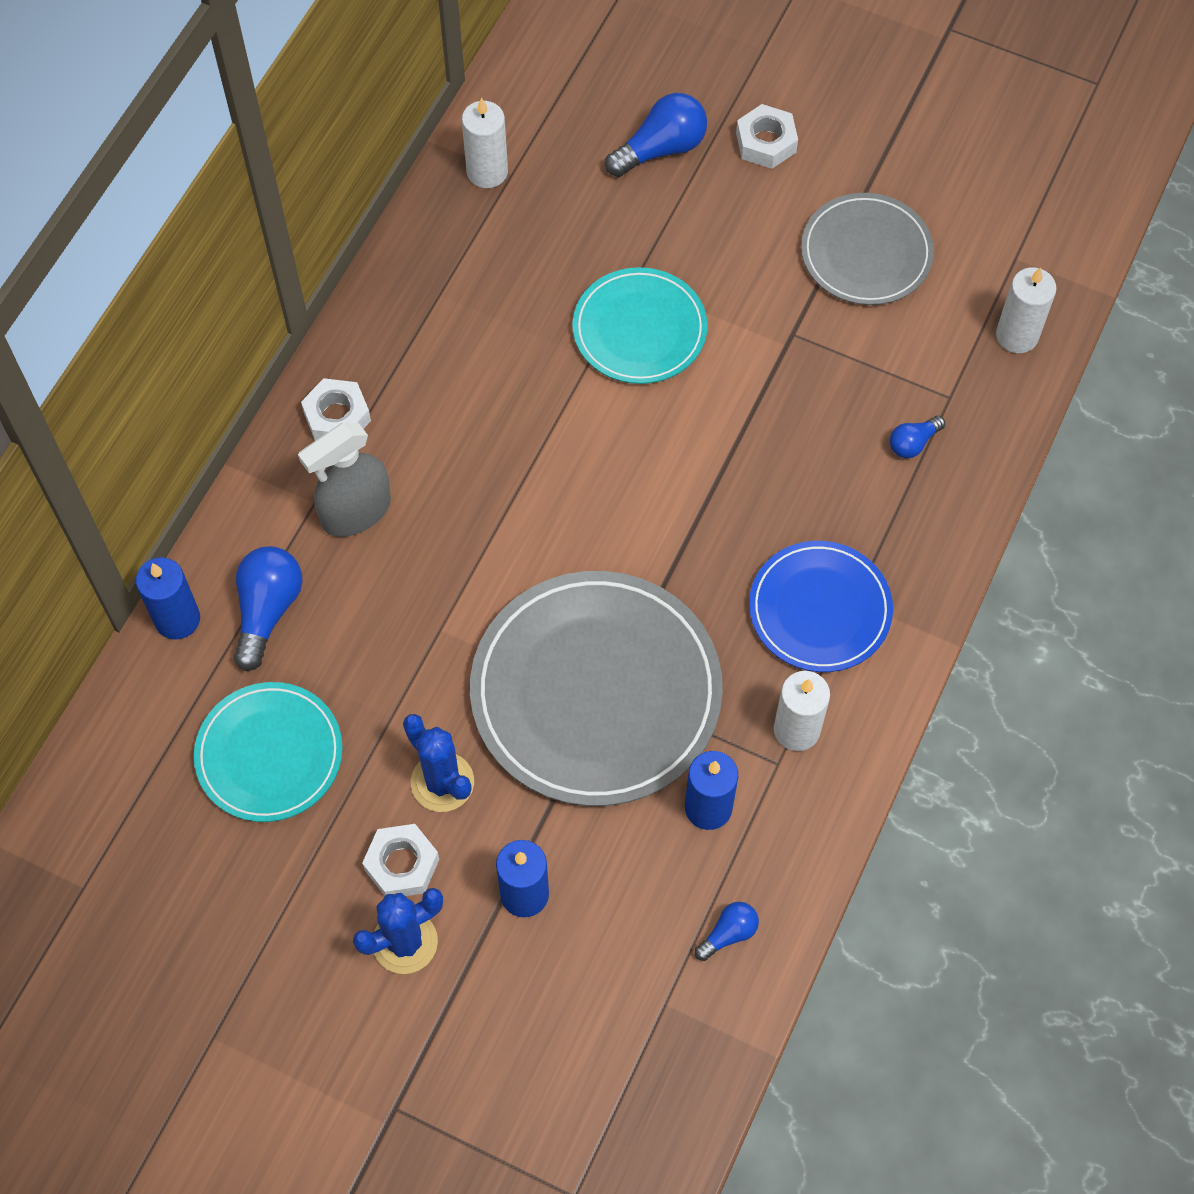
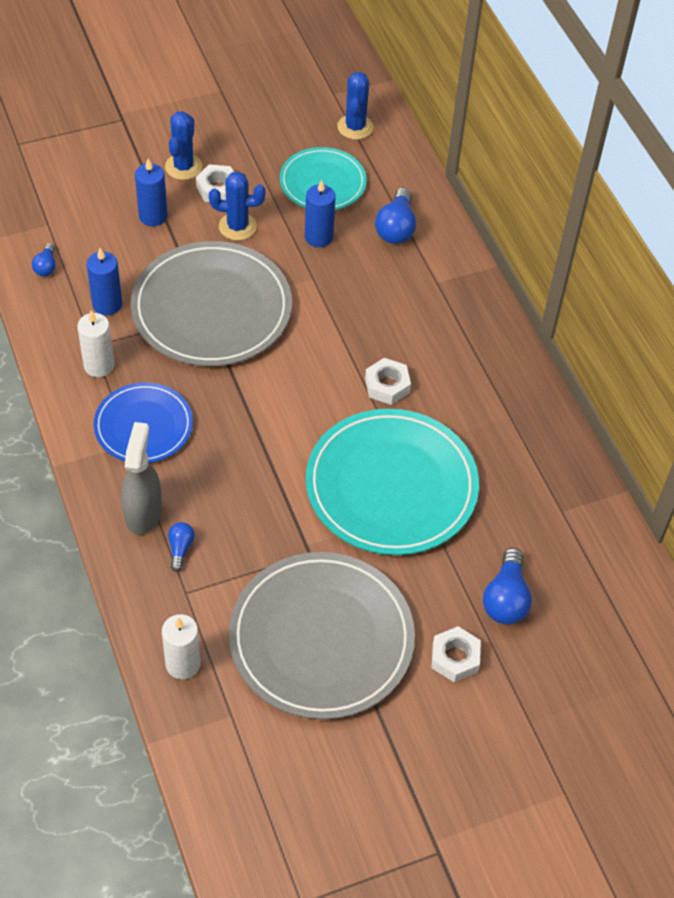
camera: 130 degrees right, 10 degrees down
(127, 804) = (355, 127): none -> blue cactus
(177, 619) = (428, 196): blue candle -> blue candle (318, 237)
(267, 611) = (396, 228): blue light bulb -> blue light bulb turned 45 degrees clockwise
(337, 417) = (477, 323): white nut -> white nut (387, 385)
(356, 512) = (413, 293): grey spray bottle -> grey spray bottle (143, 512)
(487, 172) = (575, 501): white candle -> none
(639, 329) = (391, 486): turquoise plate -> turquoise plate, size x1.72
(866, 253) = (321, 638): grey plate -> grey plate, size x1.72

